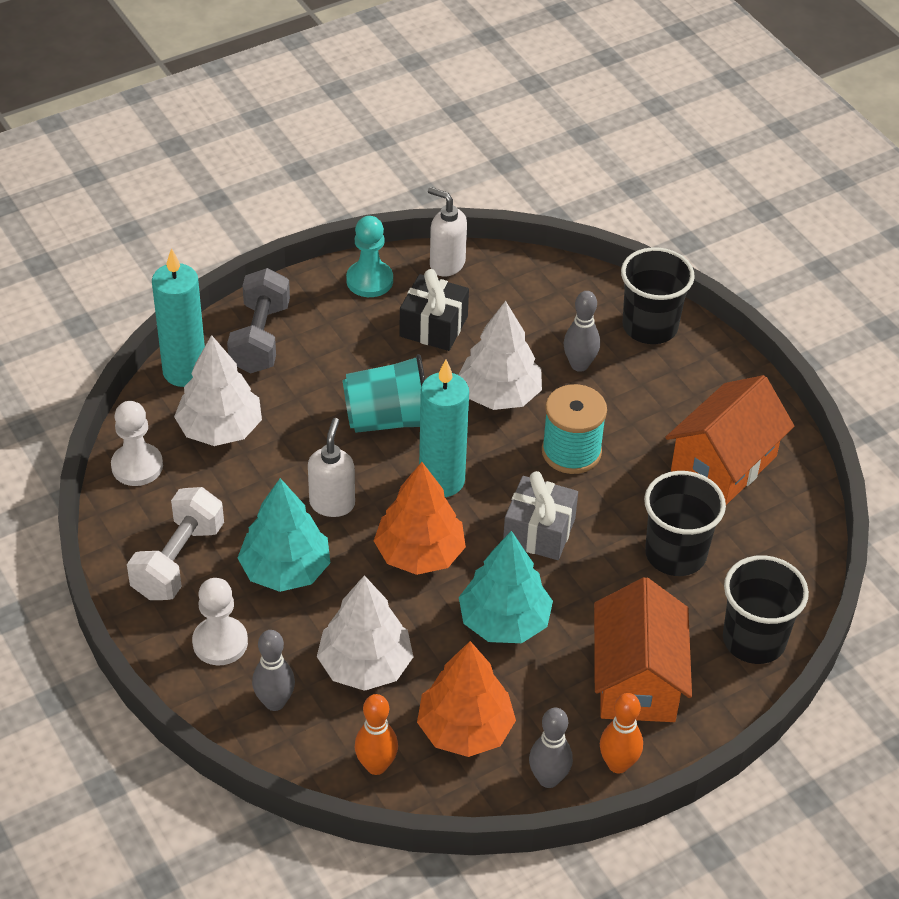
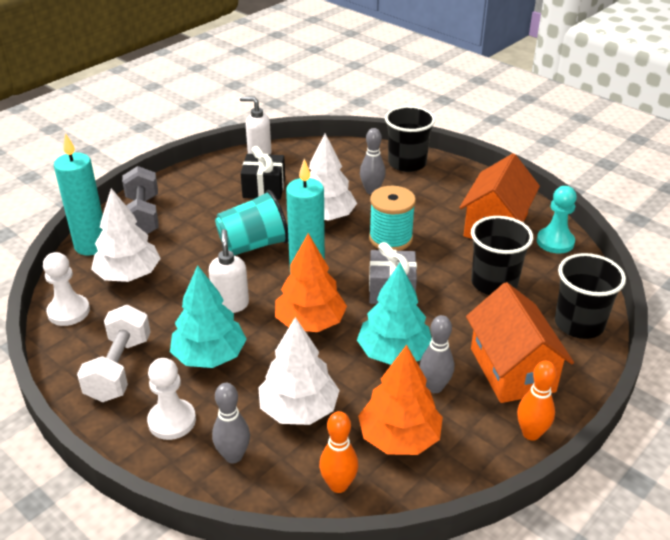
camera: 15 degrees left, 10 degrees down
(369, 280) = (210, 172): turquoise pawn -> turquoise pawn (555, 242)
(548, 779) = (483, 458): grey bowling pin -> grey bowling pin (434, 387)

